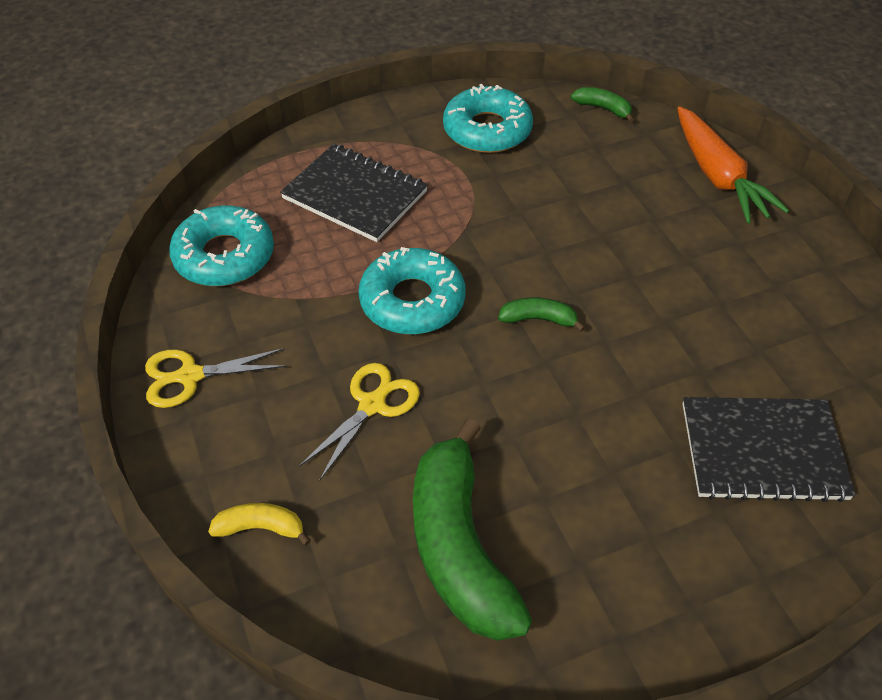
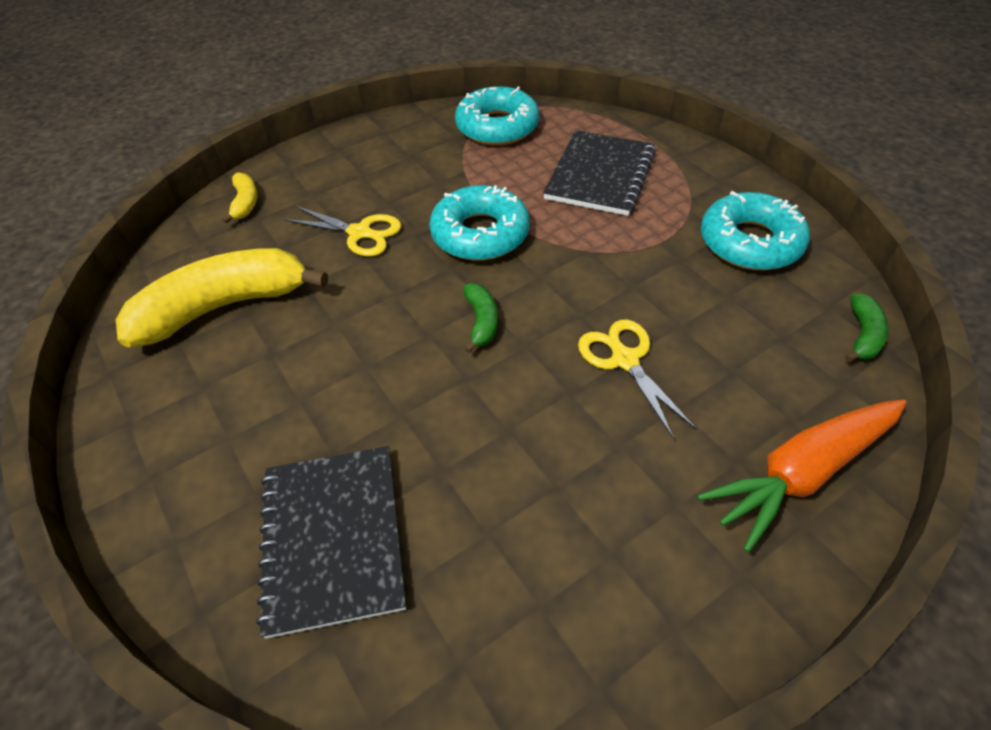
camera: 80 degrees right, 0 degrees up
(190, 376) = (374, 141): yellow scissors -> yellow scissors (625, 360)
(460, 546) = (224, 307): green banana -> yellow banana

